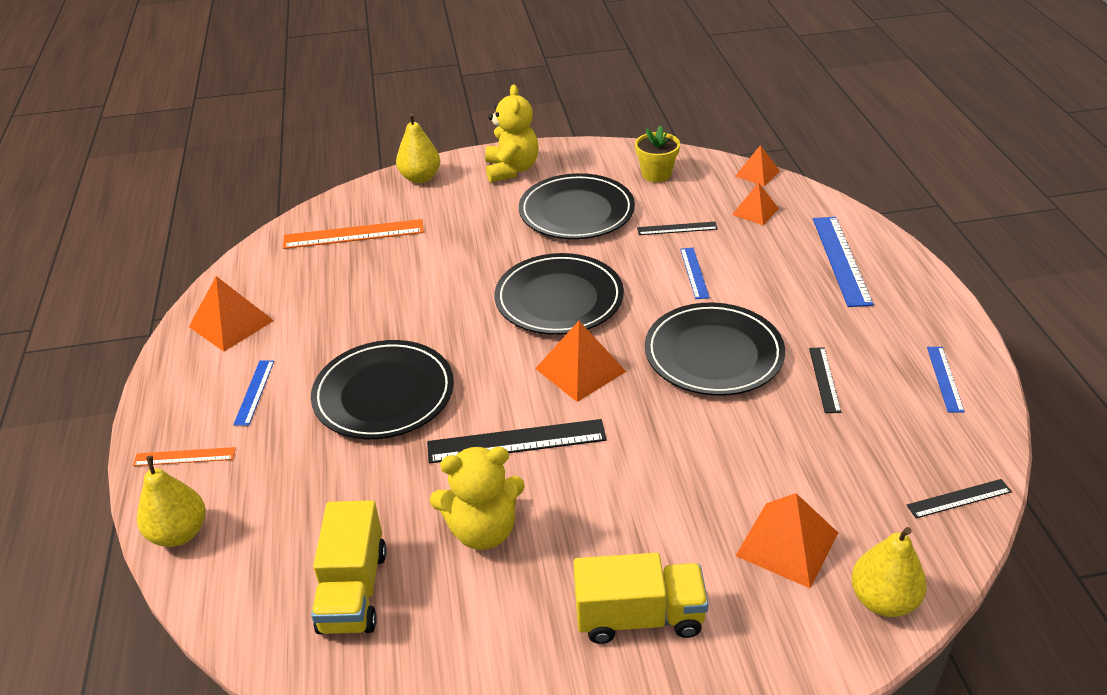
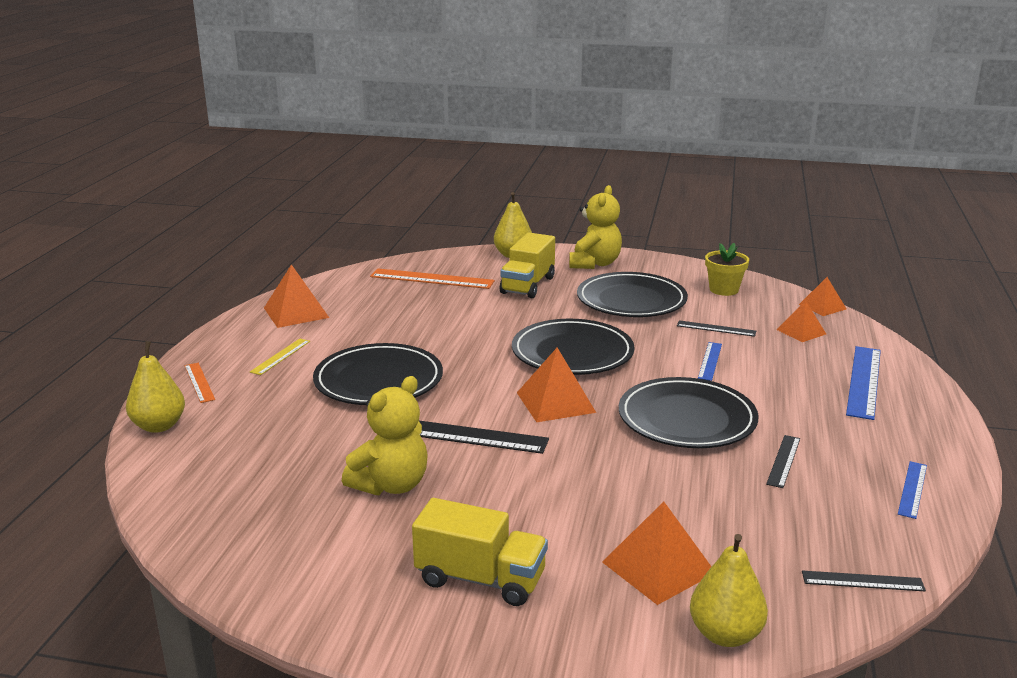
camera: 20 degrees right, 15 degrees down
(184, 457) = (199, 382): orange ruler -> orange ruler turned 45 degrees clockwise
(254, 392) = (280, 356): blue ruler -> yellow ruler
(353, 590) = (258, 495): yellow truck -> yellow truck (527, 285)
(483, 530) = (391, 485): yellow teddy bear -> yellow teddy bear turned 60 degrees counterclockwise

